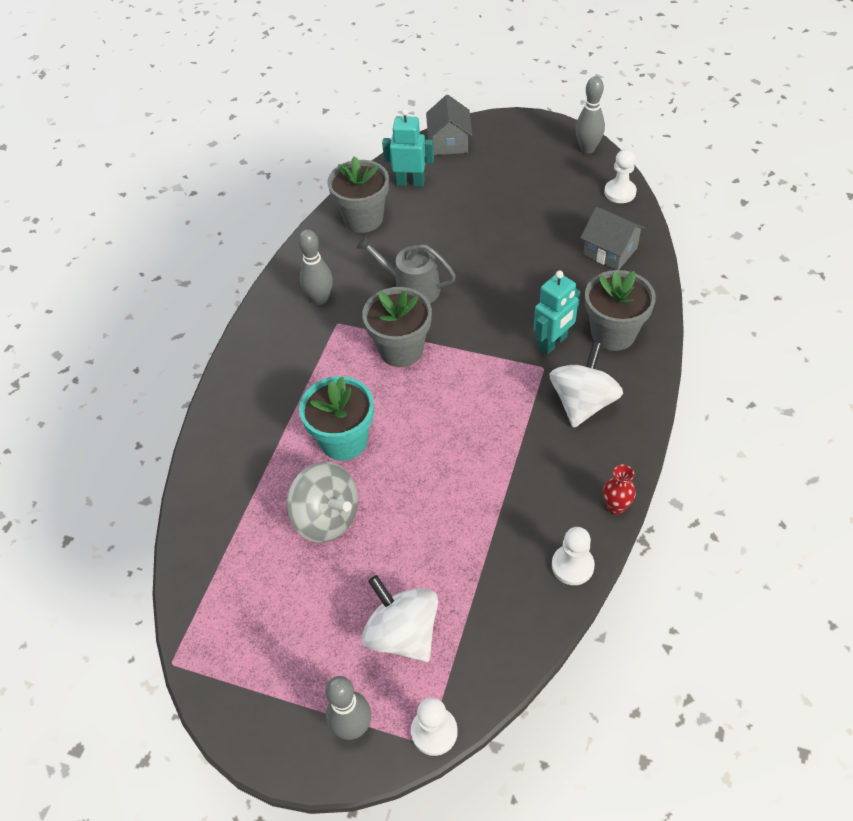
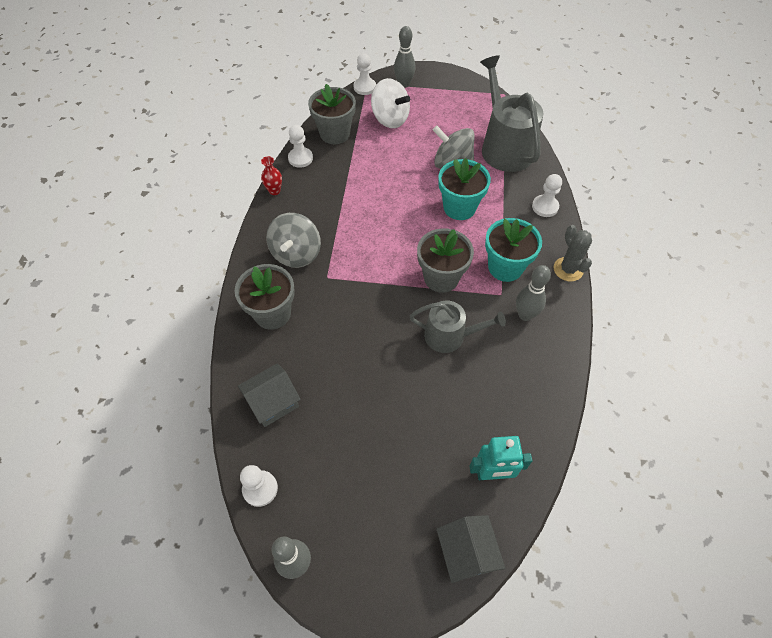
camera: 165 degrees right, 5 degrees up
(226, 425) = (545, 207): none -> white pawn
(231, 538) = (504, 147): none -> grey watering can
(244, 341) = (568, 269): none -> grey cactus
(318, 352) = (505, 267): none -> turquoise flower pot
(363, 219) = (523, 413): grey flower pot -> grey flower pot (335, 134)
(553, 343) = (321, 299): turquoise robot -> none
(582, 402) = (296, 254): white spinning top -> grey spinning top
(610, 251) = (273, 402): grey house -> grey house turned 60 degrees counterclockwise

